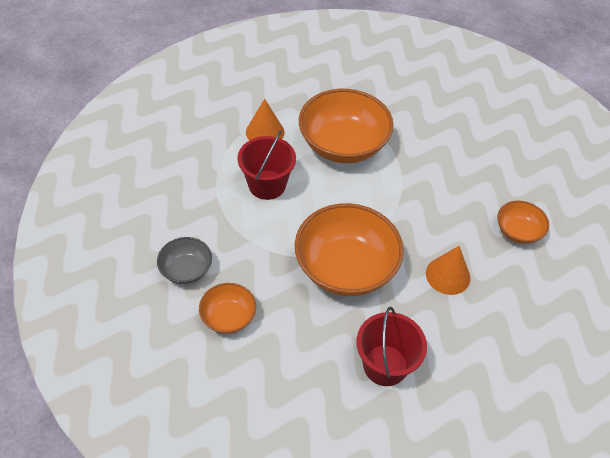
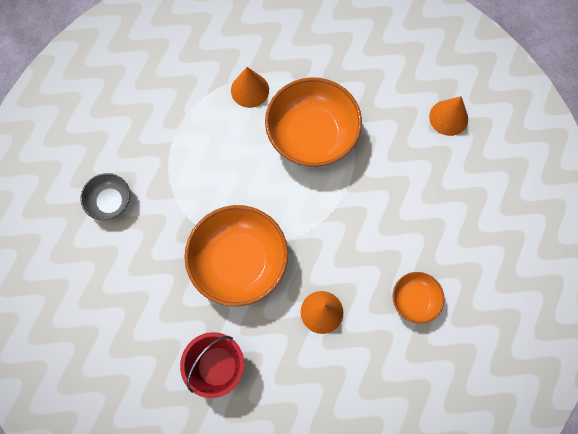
camera: 30 degrees right, 20 degrees up
(228, 317) = (120, 261): orange bowl -> none
(267, 185) = (220, 148): red bucket -> none
(446, 92) = (448, 117): none -> orange cone

